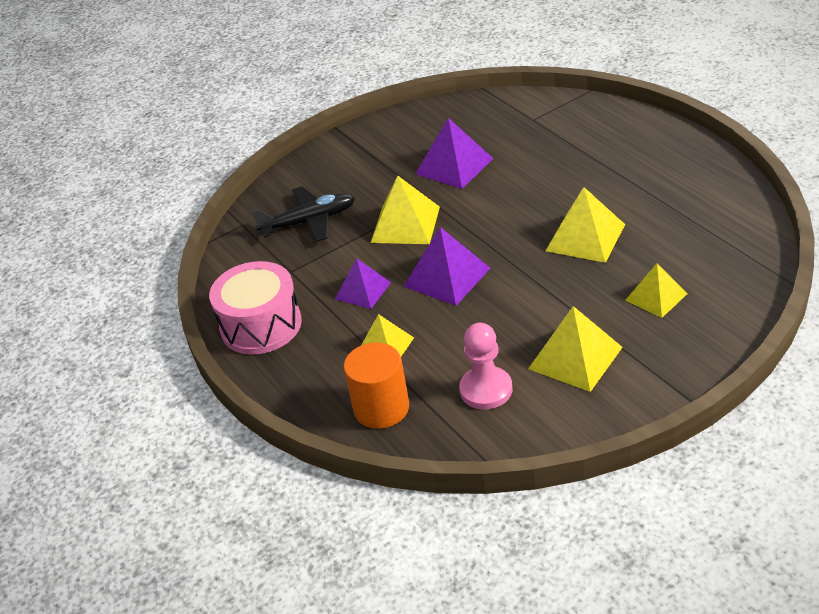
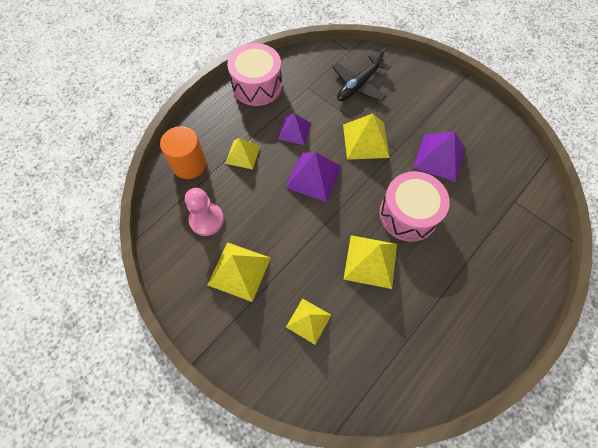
camera: 70 degrees right, 25 degrees up
(309, 221) = (359, 85): black plane -> black plane turned 75 degrees clockwise
(528, 200) = (408, 214): none -> pink drum

